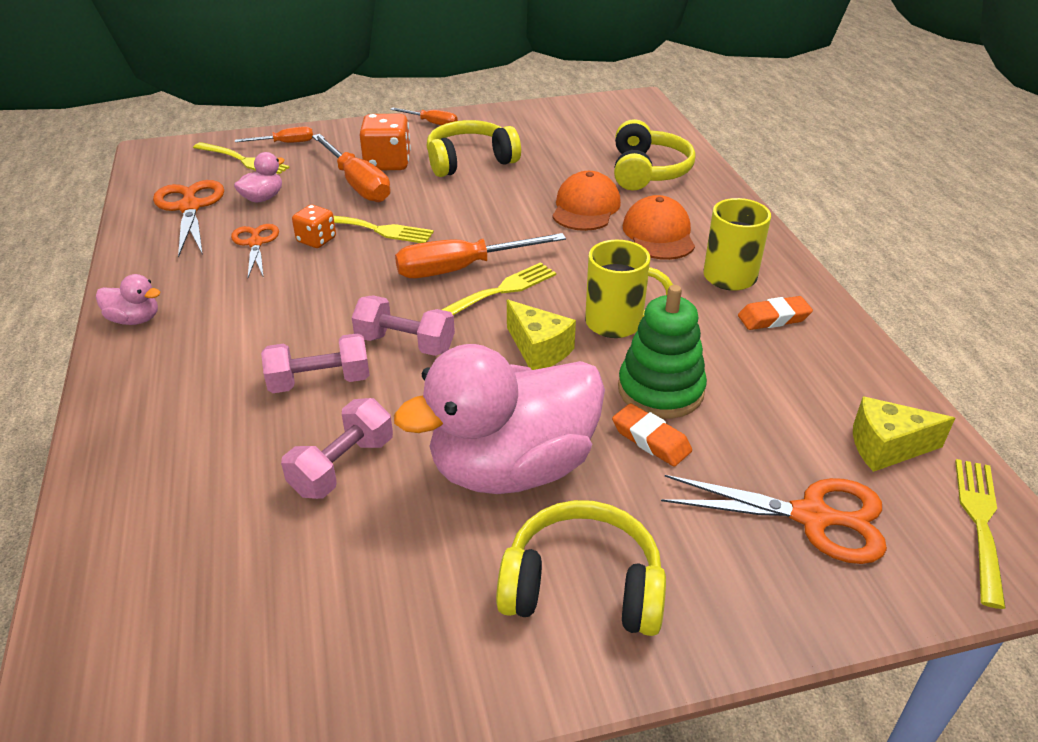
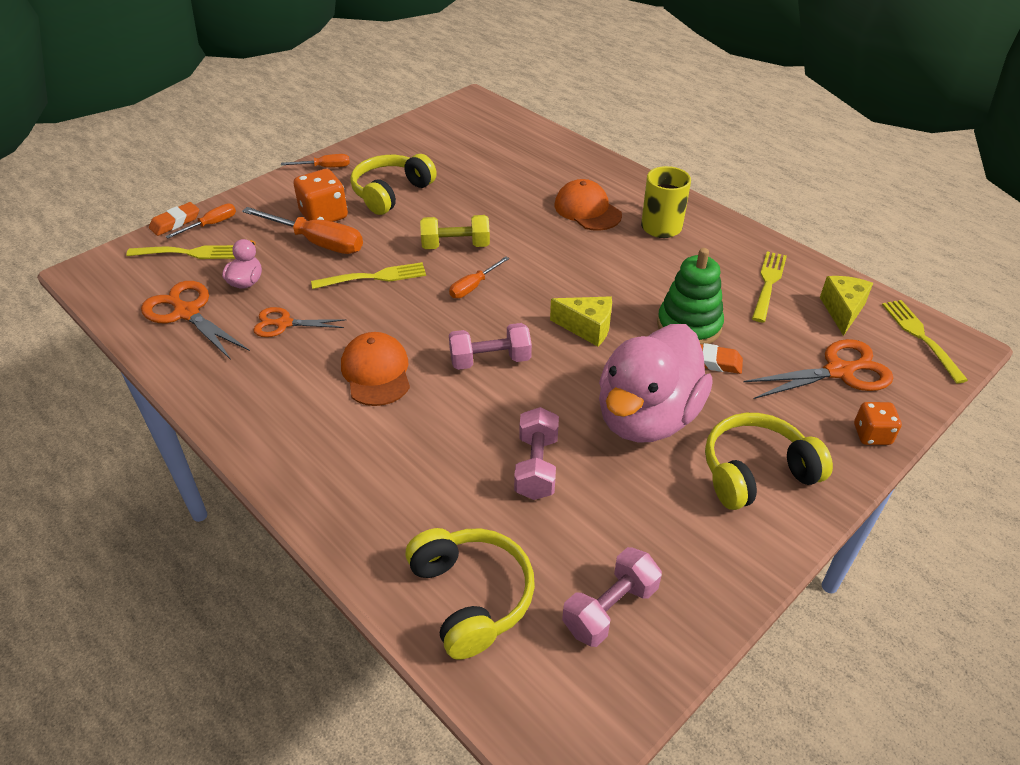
camera: 30 degrees left, 5 degrees up
(135, 319) = (250, 427): pink duck -> none
(255, 243) = (284, 324): orange scissors -> orange scissors turned 45 degrees counterclockwise
(316, 240) = (334, 303): orange dice -> orange dice (872, 434)
(320, 381) = (457, 414): pink dumbbell -> pink dumbbell (610, 609)
(461, 269) = (473, 286): orange screwdriver -> orange screwdriver, size x0.55
(483, 226) = (456, 246): none -> yellow dumbbell
(499, 292) = (519, 294): yellow fork -> yellow fork (768, 284)
(585, 207) = (517, 205): orange cap -> orange cap (376, 372)
(616, 323) = (620, 288): yellow mug -> none
(647, 171) = (534, 160): yellow headphones -> yellow headphones (471, 596)
(773, 318) = (712, 248): orange eraser -> orange eraser (175, 222)
(886, 447) = (842, 311): yellow cheese -> yellow cheese turned 135 degrees clockwise

